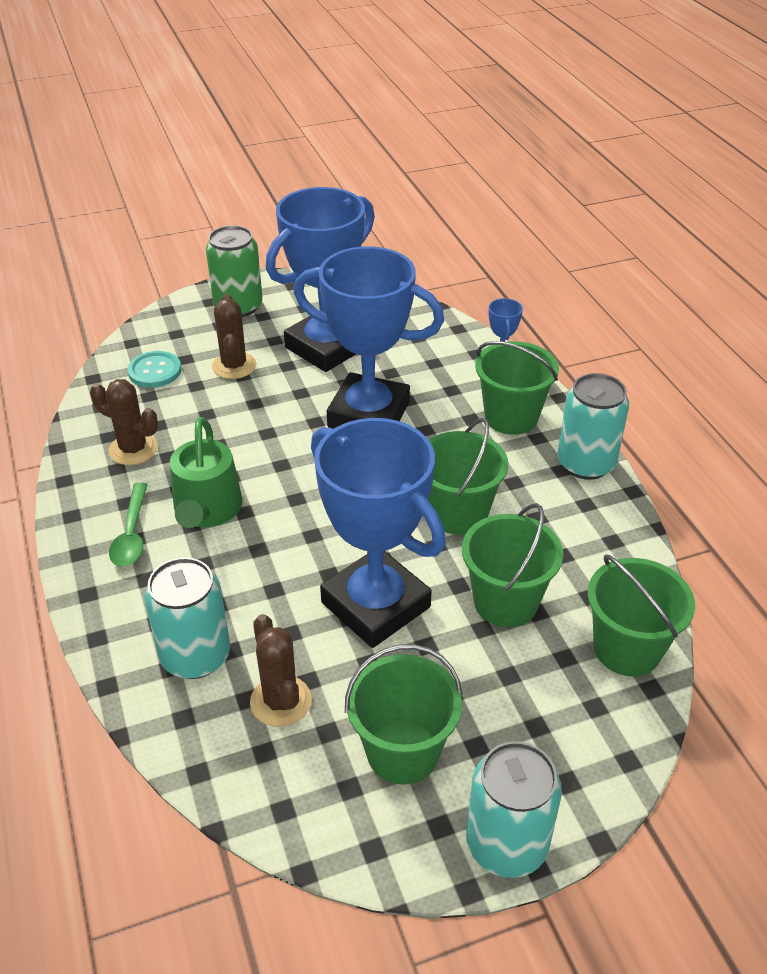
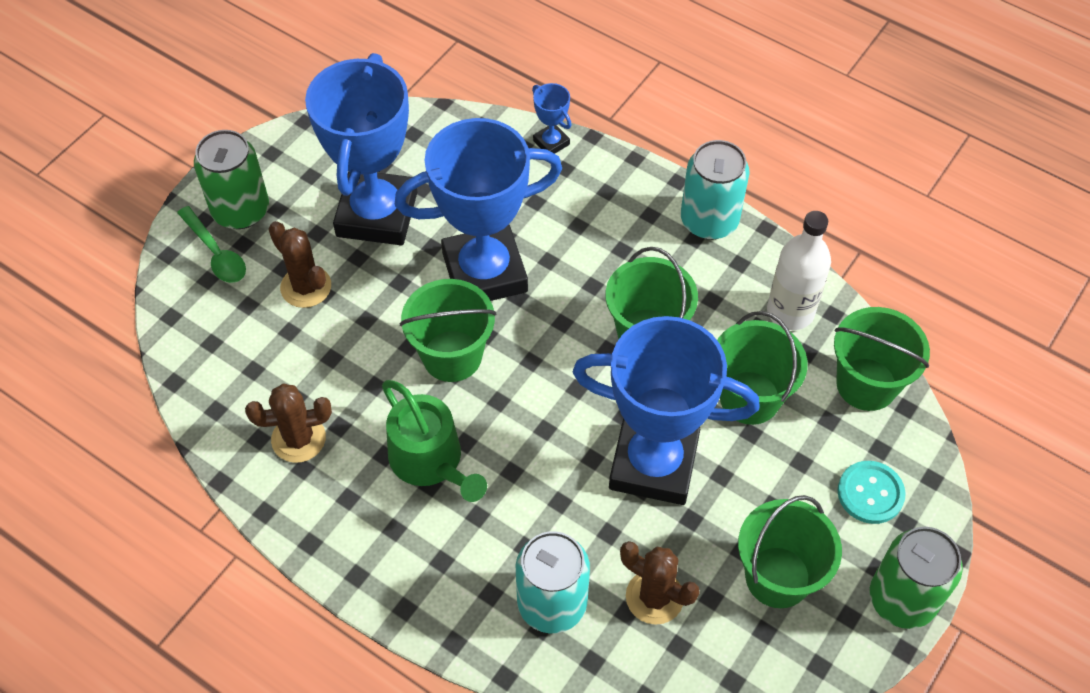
camera: 35 degrees left, 15 degrees up
(131, 534) = (386, 527): green spoon -> green spoon (216, 253)
(155, 371) = (231, 337): turquoise button -> turquoise button (870, 493)
(506, 844) = (902, 599): turquoise can -> green can
(511, 417) = (611, 204): green bucket -> green bucket (452, 356)
(601, 559) = (790, 312): none -> white bottle

